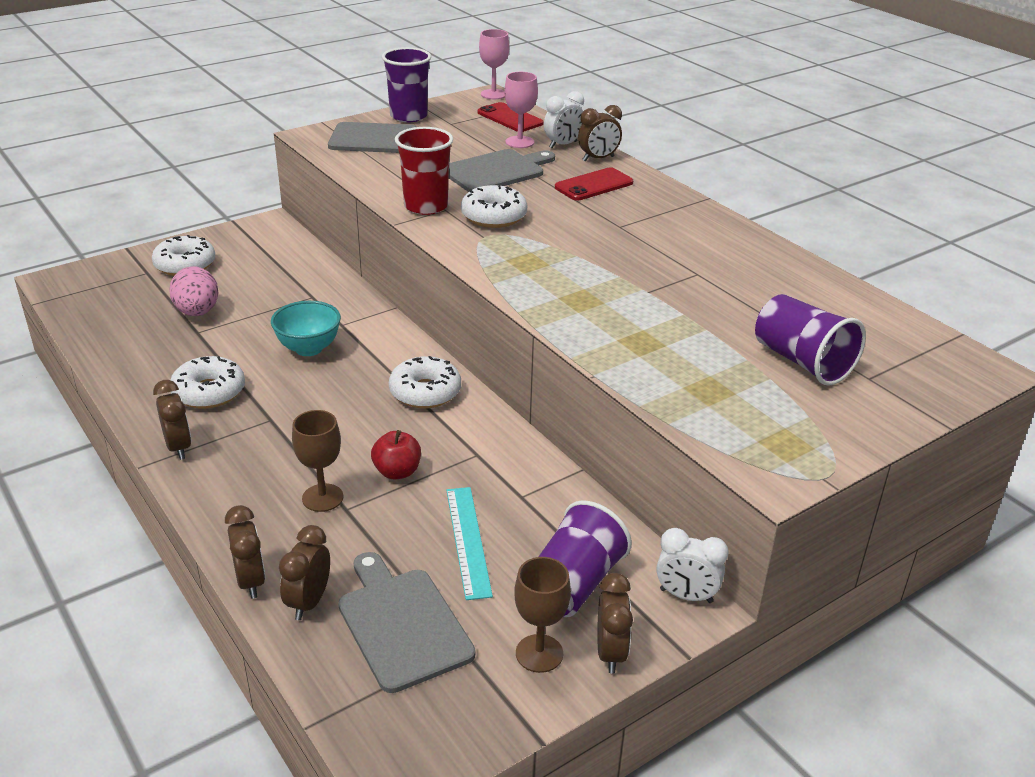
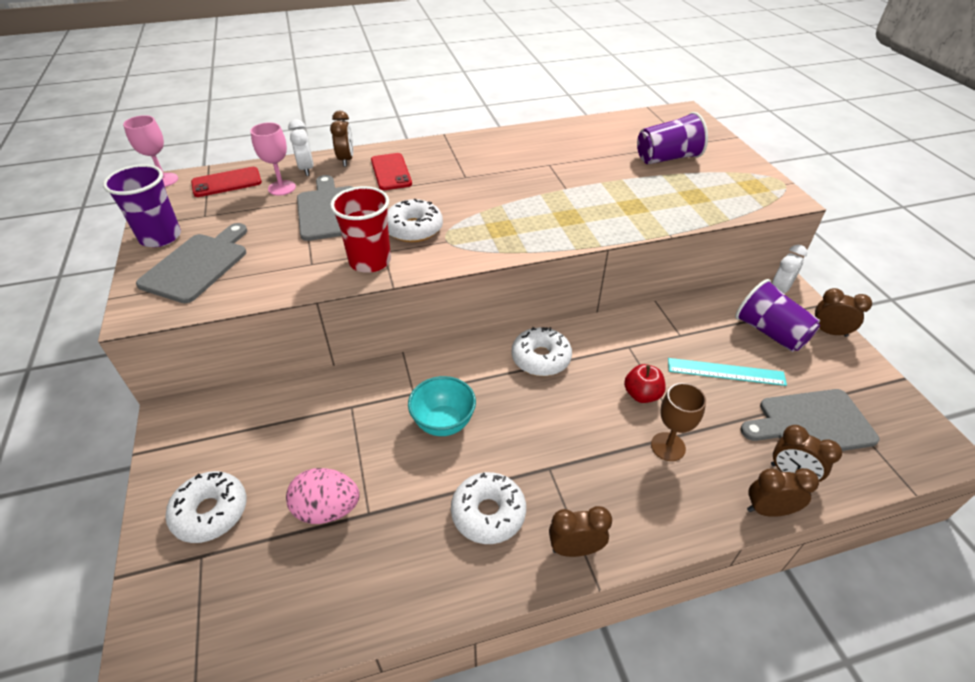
camera: 70 degrees left, 10 degrees up
(539, 653) = (832, 362): brown goblet -> none

